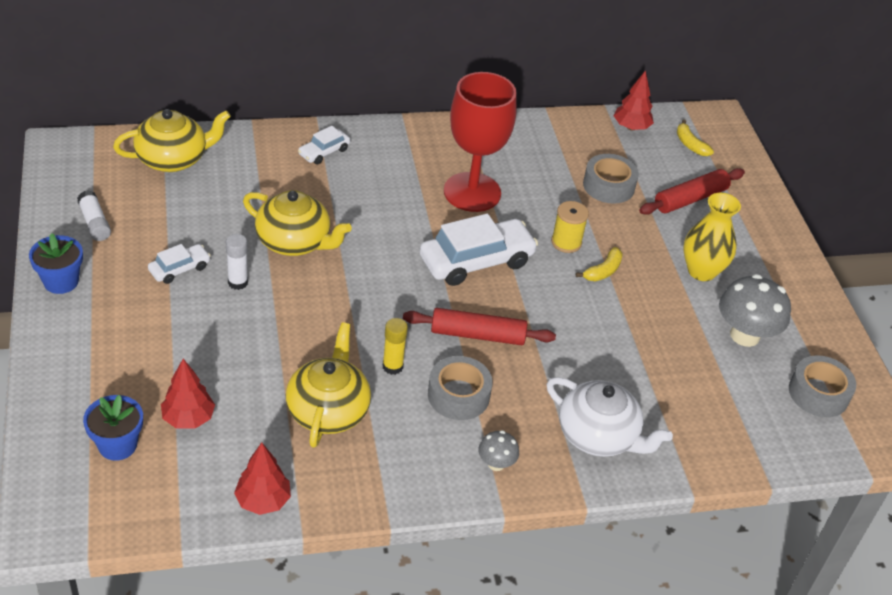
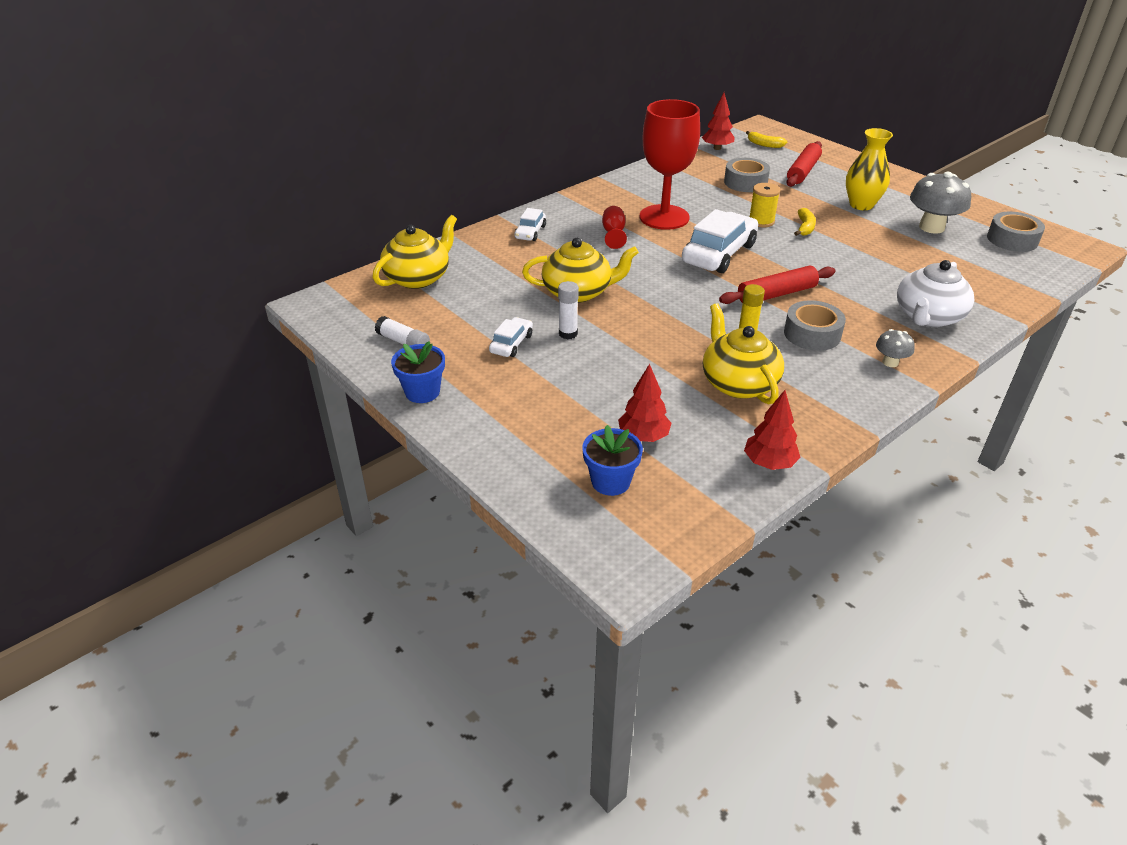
camera: 25 degrees left, 5 degrees down
(400, 190) = (613, 234): none -> red goblet
(598, 436) = (928, 317): white teapot -> white teapot turned 120 degrees clockwise

